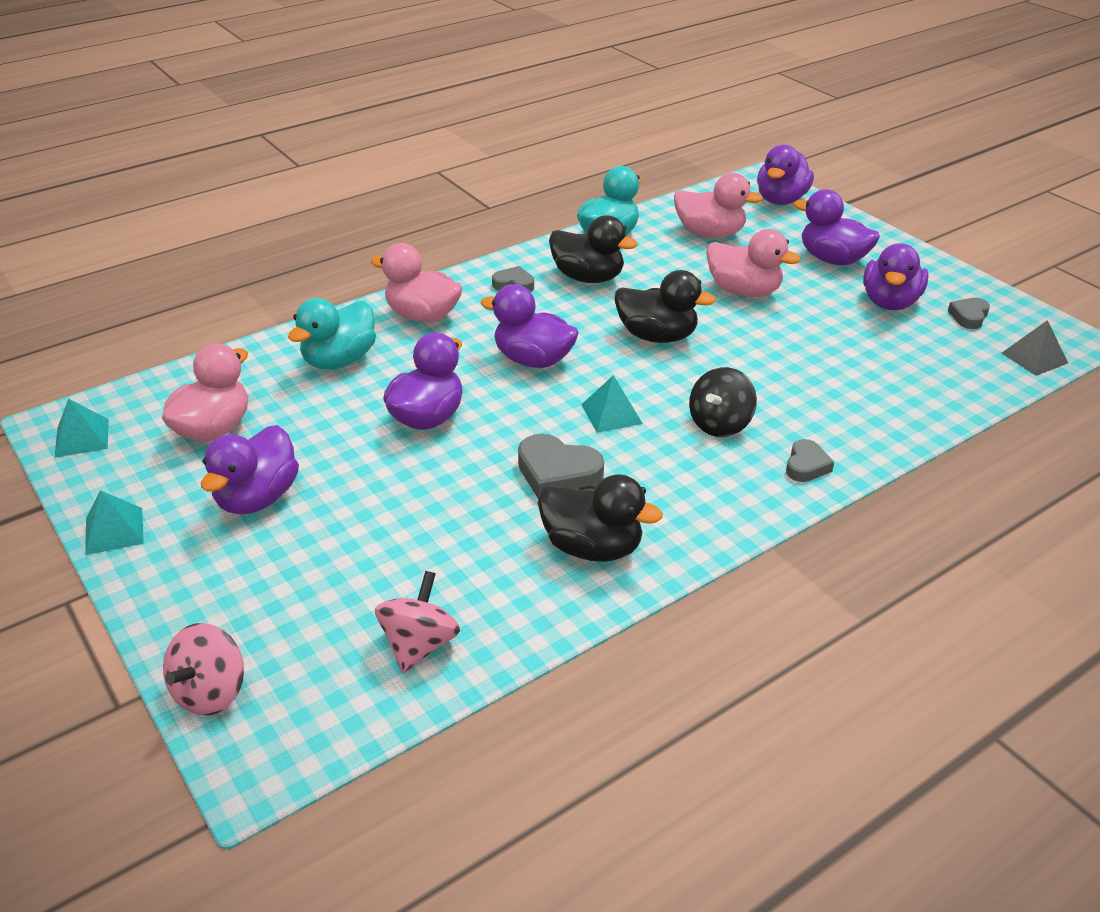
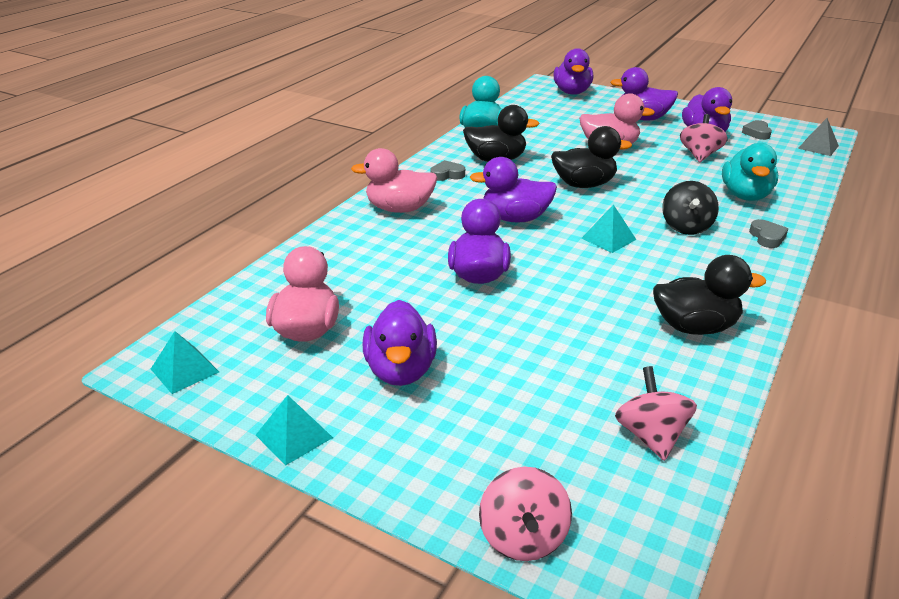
camera: 25 degrees left, 5 degrees down
(339, 360) = (364, 253): turquoise duck -> turquoise duck (745, 195)
(557, 474) = (615, 286): grey heart -> none
(710, 234) = (549, 119): pink duck -> none
(849, 331) = (699, 155): none -> pink spinning top

